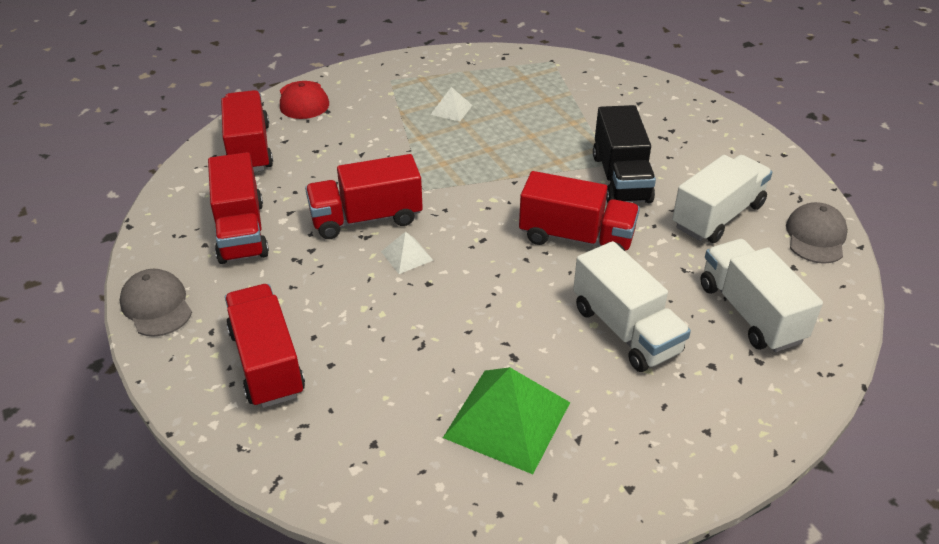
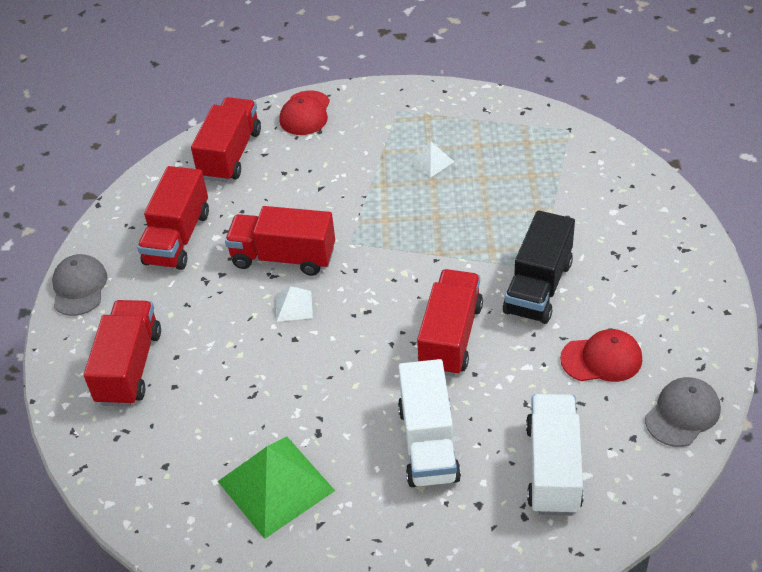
camera: 30 degrees right, 5 degrees up
(576, 238) = (450, 337): red truck -> red truck turned 120 degrees counterclockwise
(718, 216) = (601, 359): white truck -> red cap

